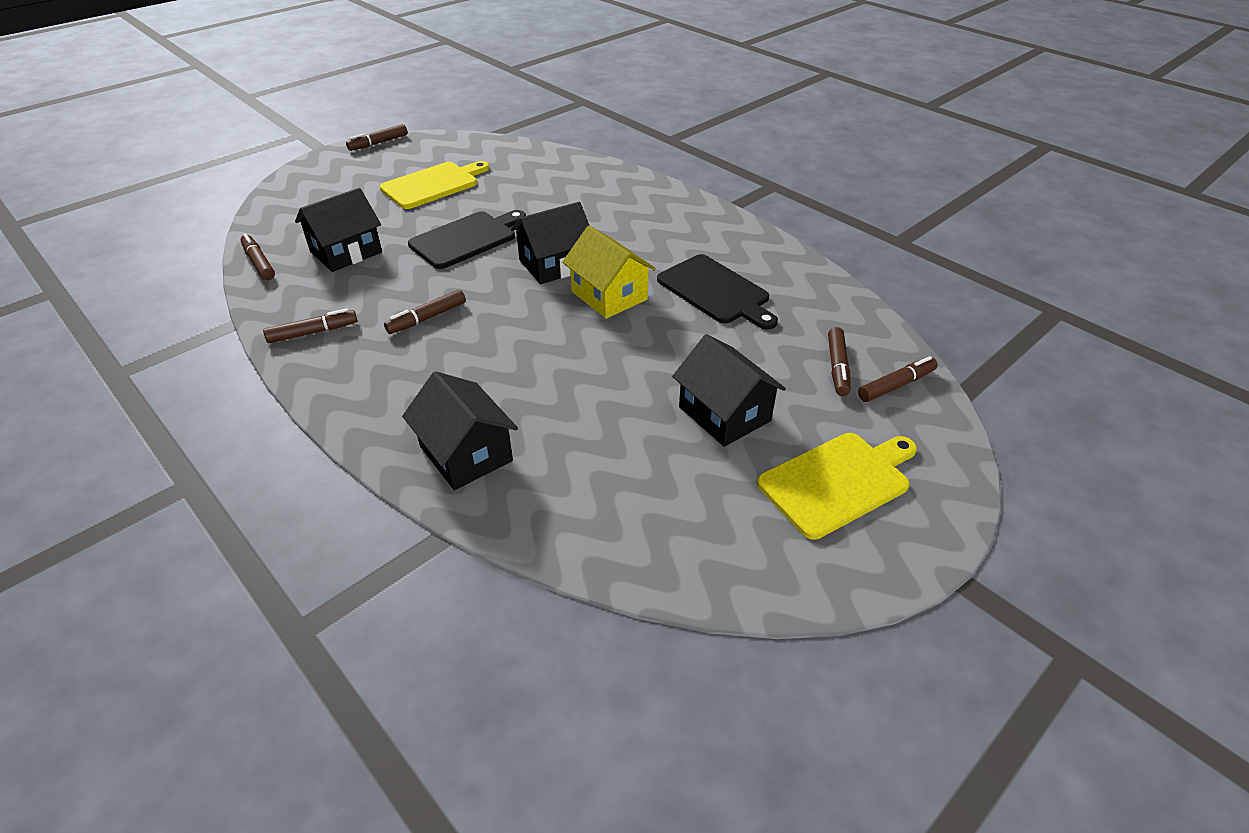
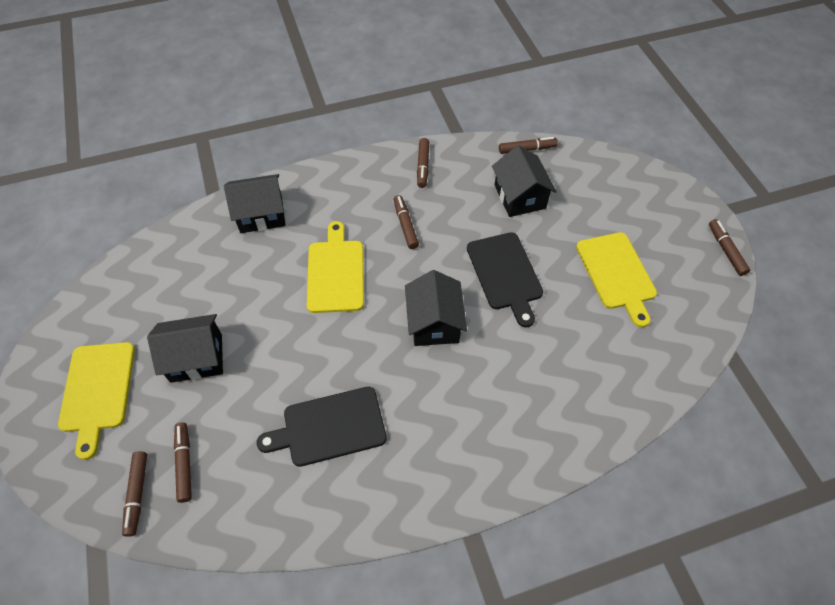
camera: 115 degrees right, 15 degrees up
(530, 348) = (336, 272): none -> yellow cutting board
(609, 295) = (369, 344): yellow house -> none
(837, 367) = (184, 464): brown marker -> brown marker turned 45 degrees clockwise

